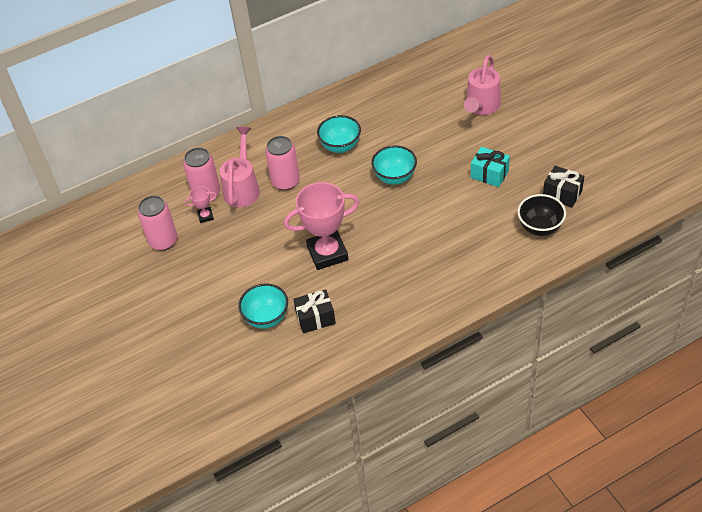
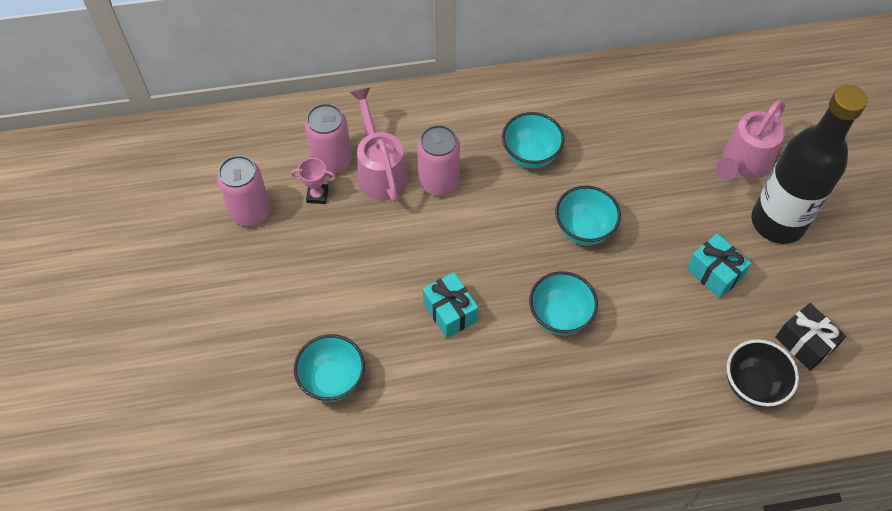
camera: 15 degrees right, 10 degrees up
(242, 188) = (380, 171): pink watering can -> pink watering can turned 45 degrees counterclockwise
(315, 318) = (395, 406): black gift -> none
(327, 253) = (450, 312): pink trophy -> turquoise gift
(401, 231) = (560, 316): none -> turquoise bowl
(517, 133) = (777, 222): none -> black bottle

